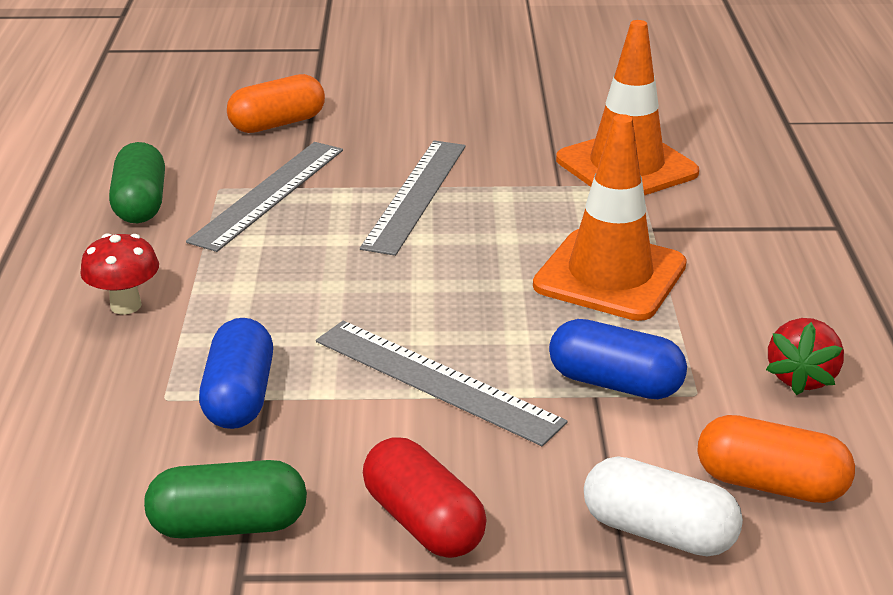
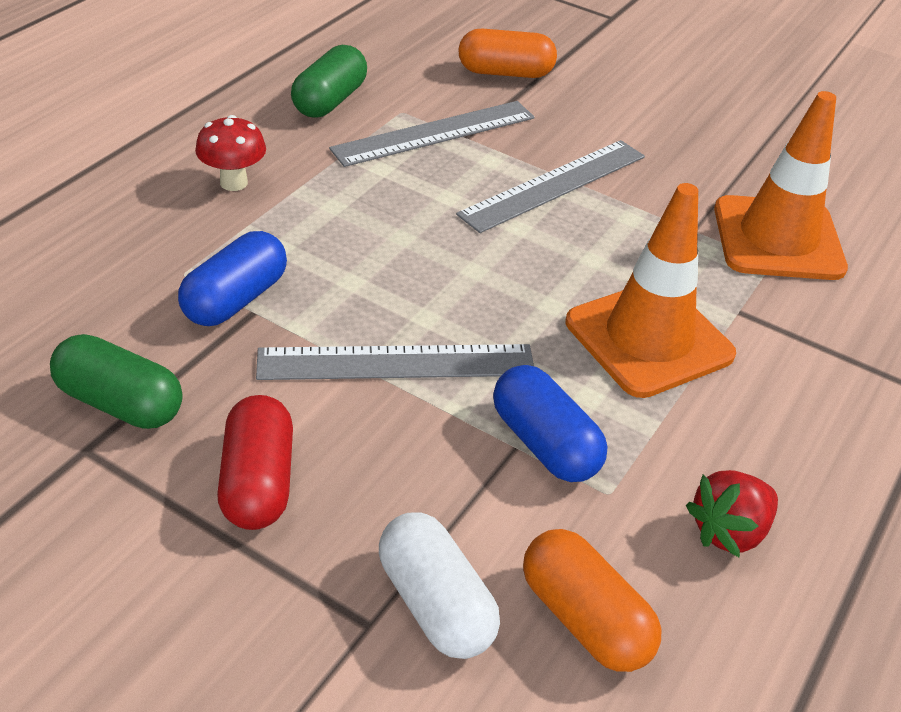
camera: 30 degrees right, 10 degrees up
(436, 381) = (396, 363): grey ruler -> grey ruler turned 75 degrees counterclockwise

